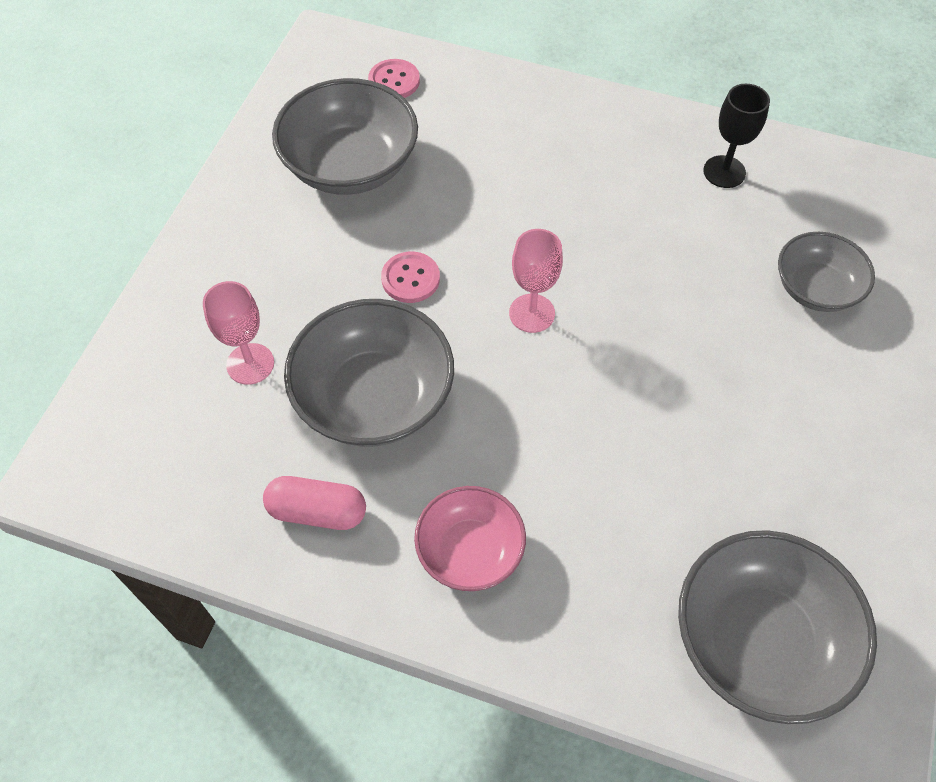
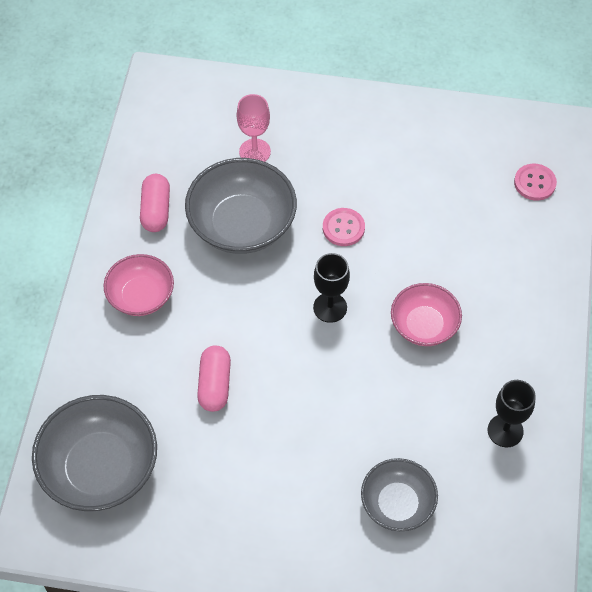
camera: 80 degrees right, 0 degrees up
(350, 165) = (438, 172): grey bowl -> none
(532, 313) = (330, 307): pink goblet -> black goblet
(574, 220) = (424, 325): none -> pink bowl
(634, 468) = (214, 384): none -> pink capsule

